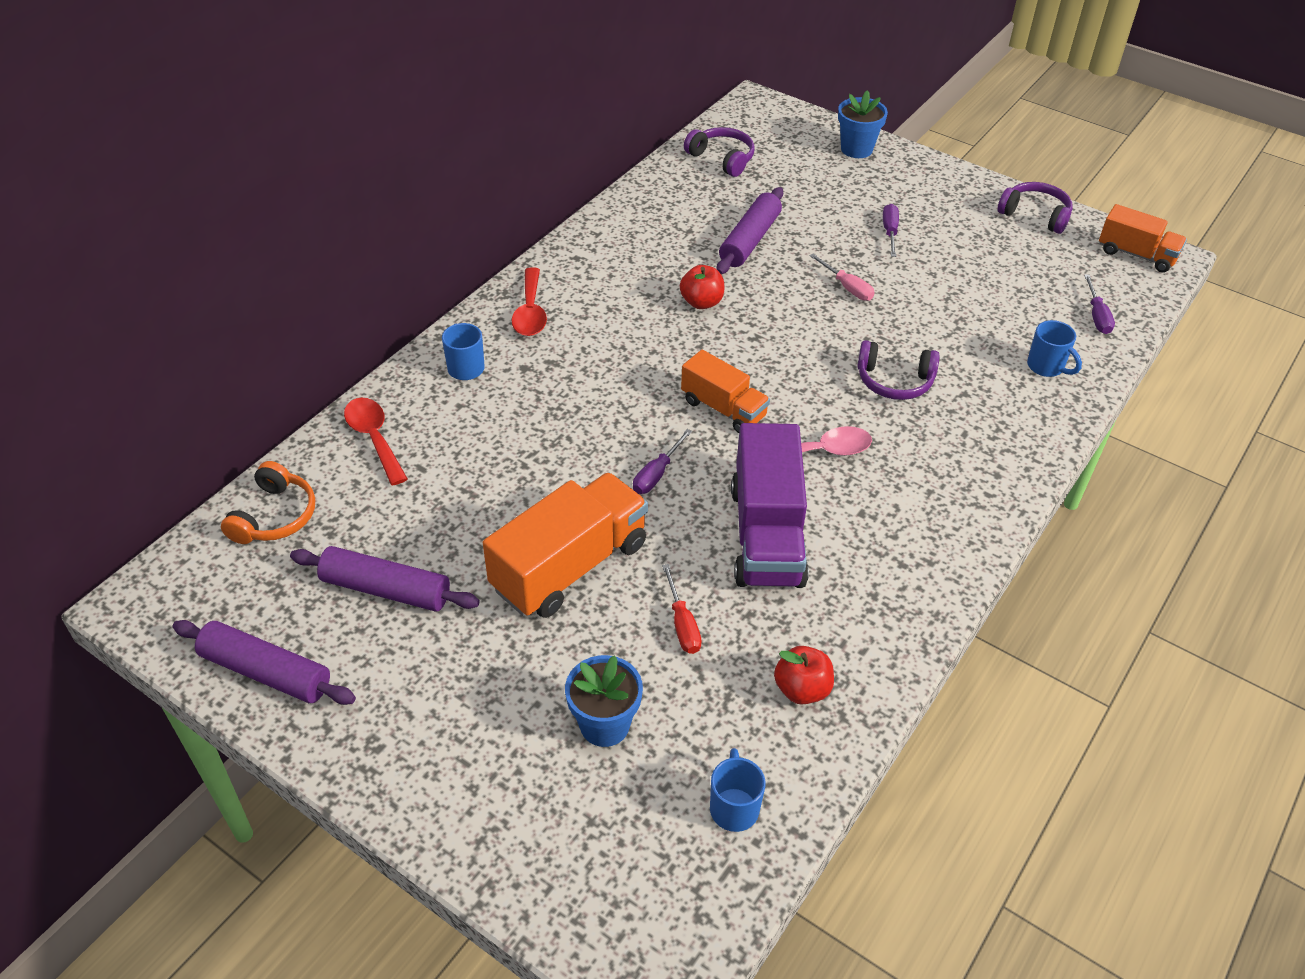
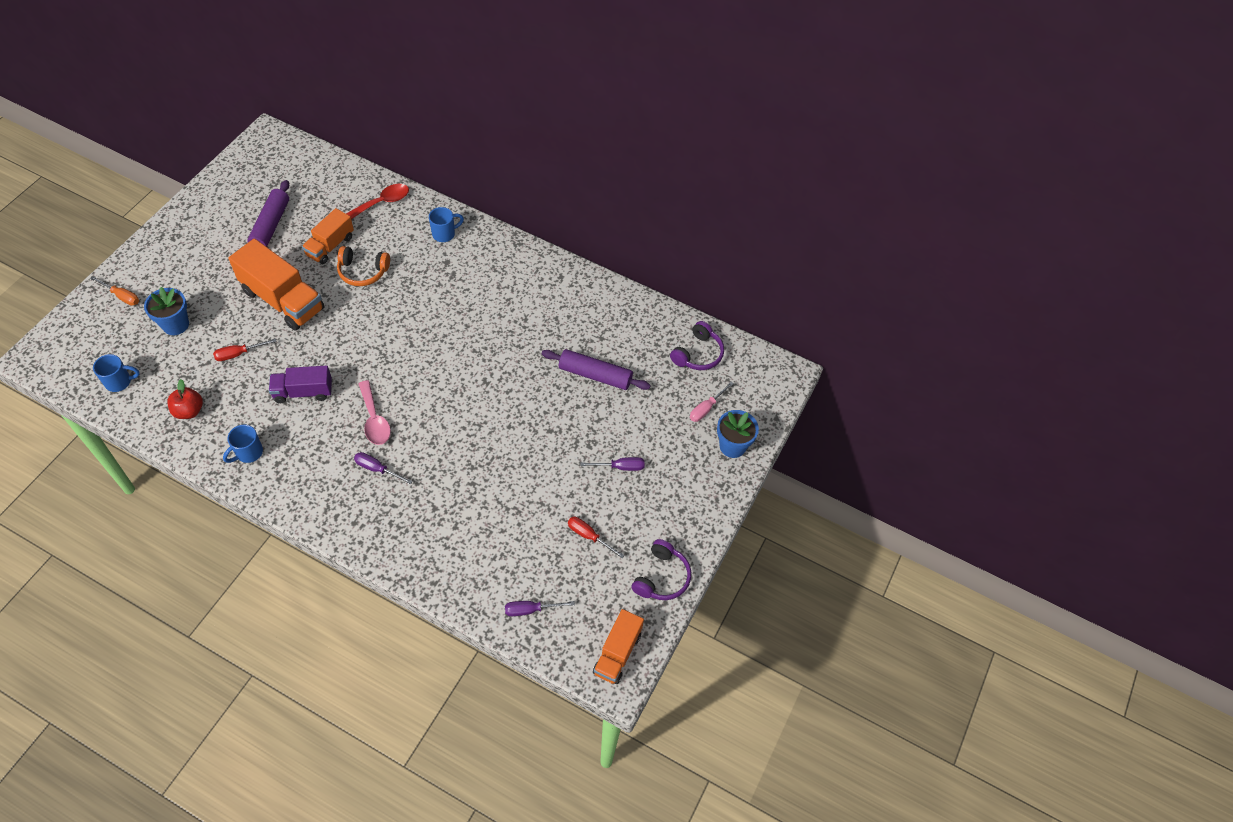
camera: 80 degrees right, 10 degrees up
(266, 672) = (221, 190): purple rolling pin -> none
(275, 516) = (323, 173): orange headphones -> orange headphones (362, 272)
(517, 826) = (121, 296): none -> orange screwdriver
(530, 312) = (500, 259): red spoon -> none
(657, 474) = (354, 335): purple screwdriver -> purple screwdriver (377, 469)
(701, 302) = (520, 349): red apple -> none
(723, 408) = (413, 366): orange truck -> orange truck (330, 246)
(767, 535) = (303, 392): purple truck -> purple truck, size x0.60
(847, 287) = (547, 437): pink screwdriver -> pink screwdriver (706, 408)
(894, 381) = (445, 464): purple headphones -> none
(989, 263) = (589, 536): none -> red screwdriver
(1046, 367) = (466, 565): blue mug -> blue mug (248, 453)

